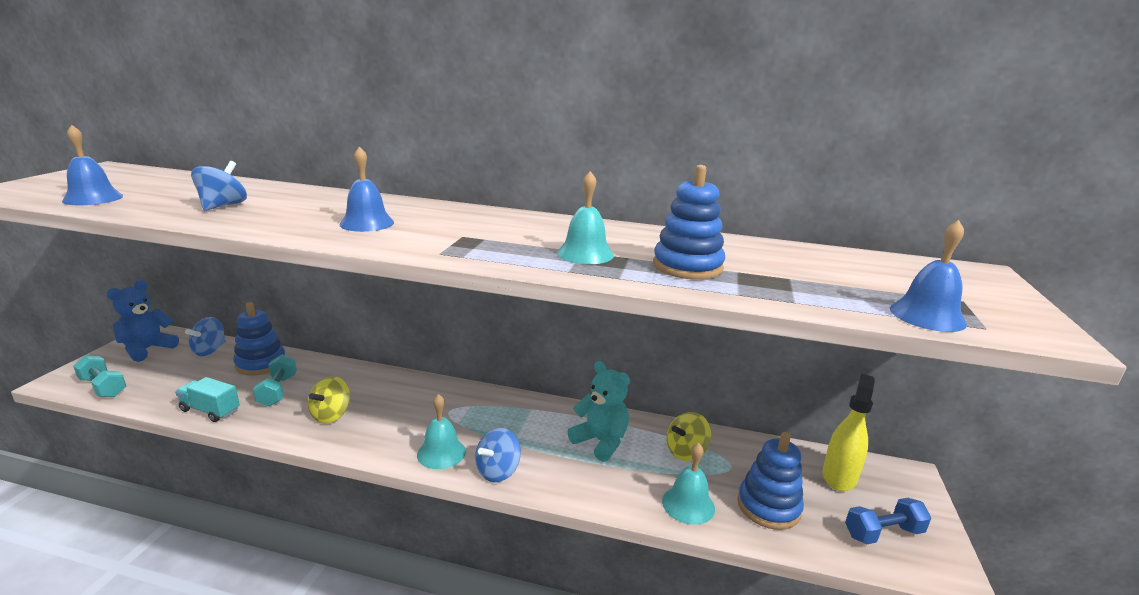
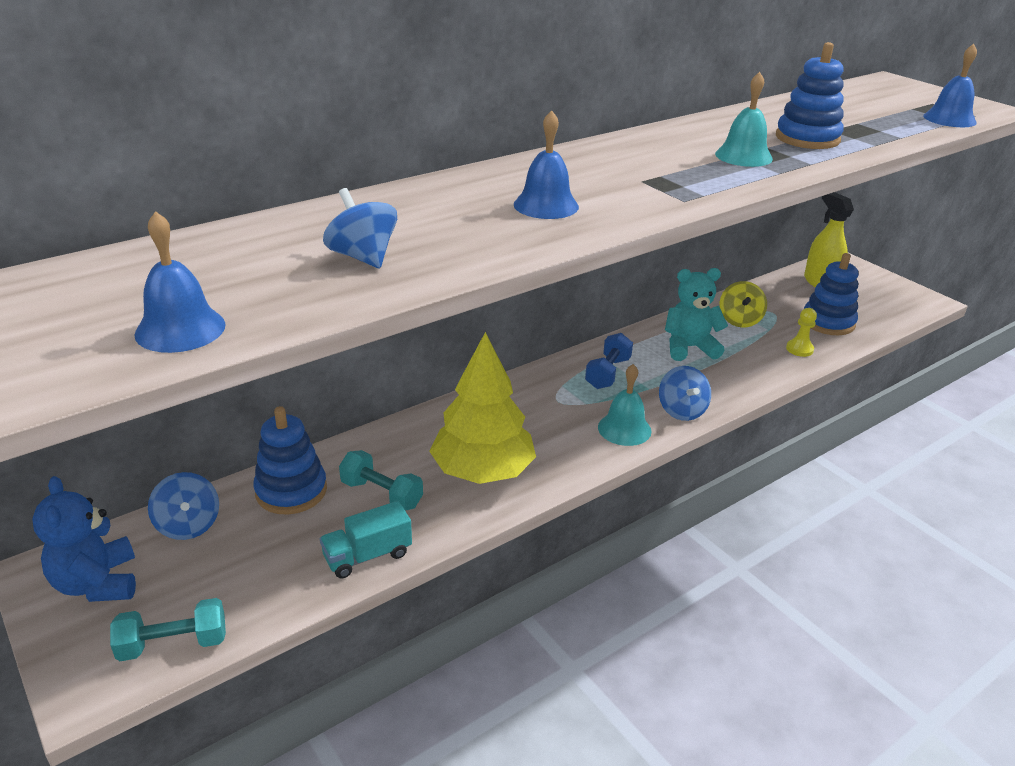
camera: 50 degrees left, 10 degrees up
(331, 415) = (482, 471): yellow spinning top -> yellow tree
(688, 504) = (799, 349): turquoise bell -> yellow pawn
(883, 533) = (884, 300): blue dumbbell -> blue dumbbell (608, 373)

